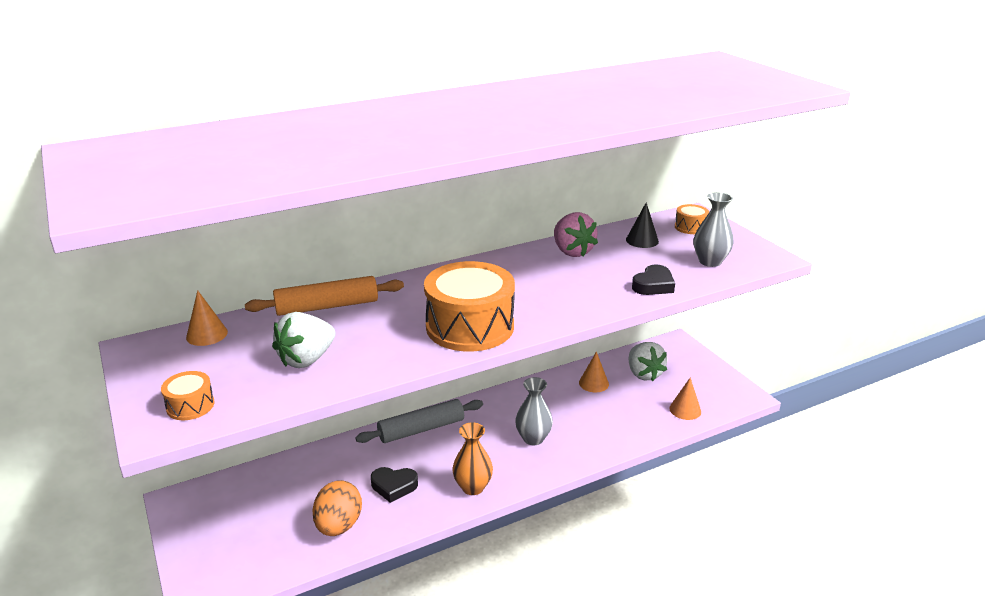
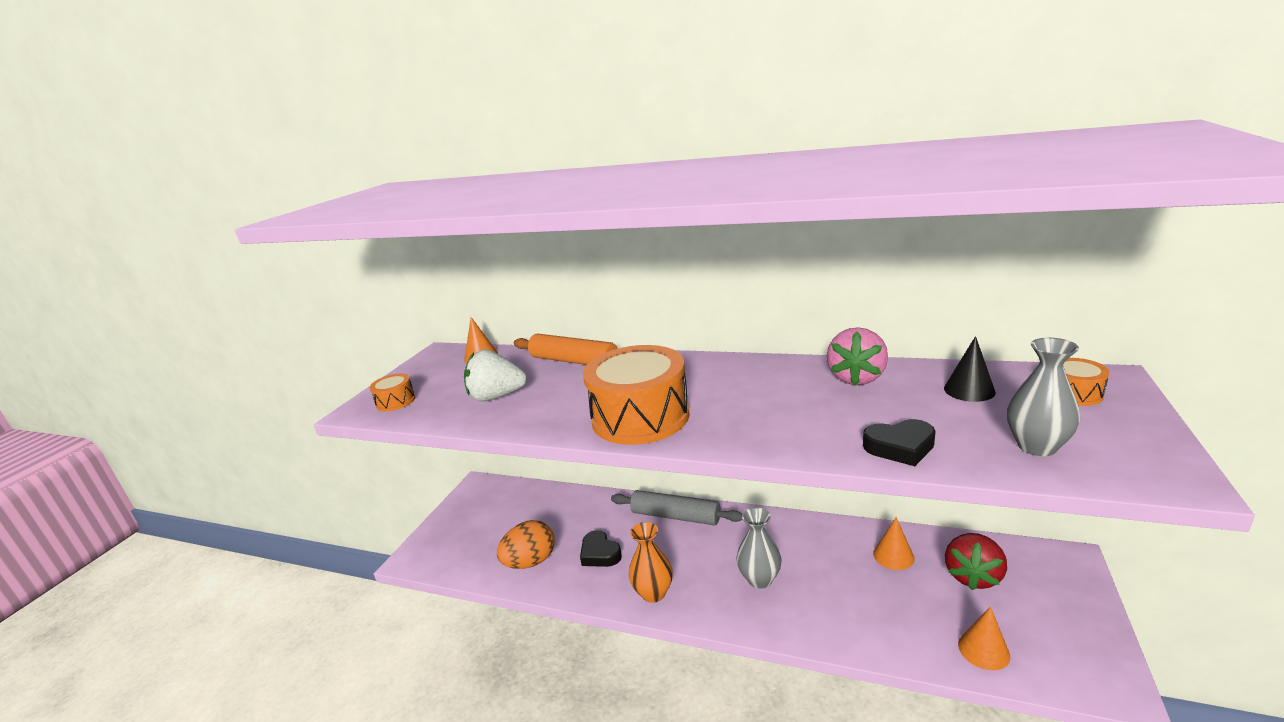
camera: 50 degrees right, 5 degrees down
(644, 374) = (973, 576): white strawberry -> red strawberry

